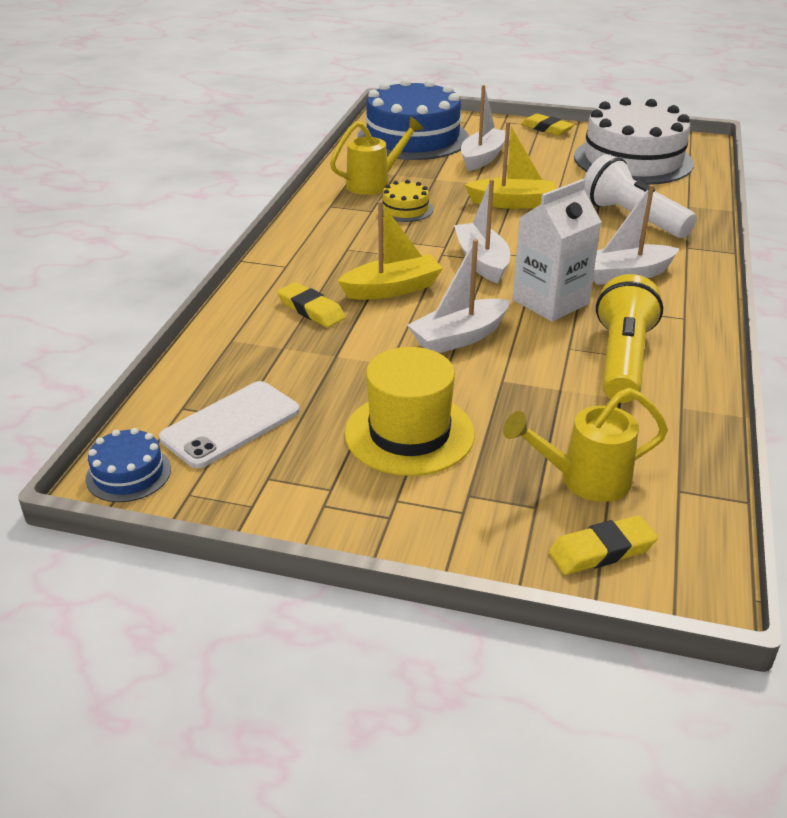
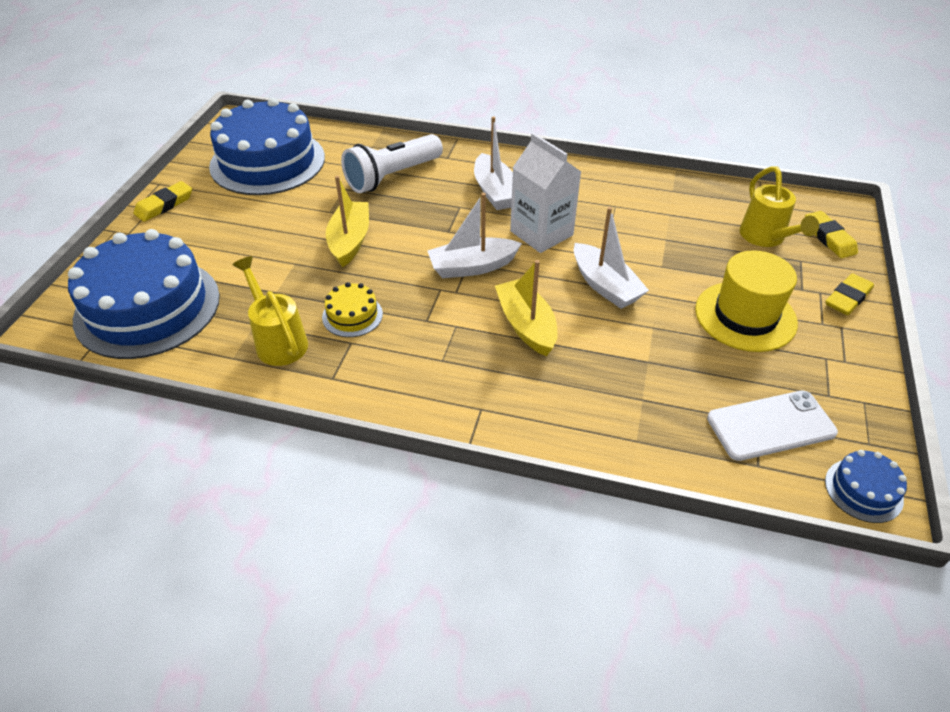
camera: 90 degrees left, 10 degrees up
(231, 424) = (771, 426): white phone -> white phone turned 60 degrees counterclockwise
(311, 310) = (571, 382): yellow eraser -> yellow eraser (847, 298)
(483, 158) = (229, 254): white boat -> none
(622, 360) = (621, 207): yellow flashlight -> none
(633, 160) = (267, 162): white cake -> blue cake

